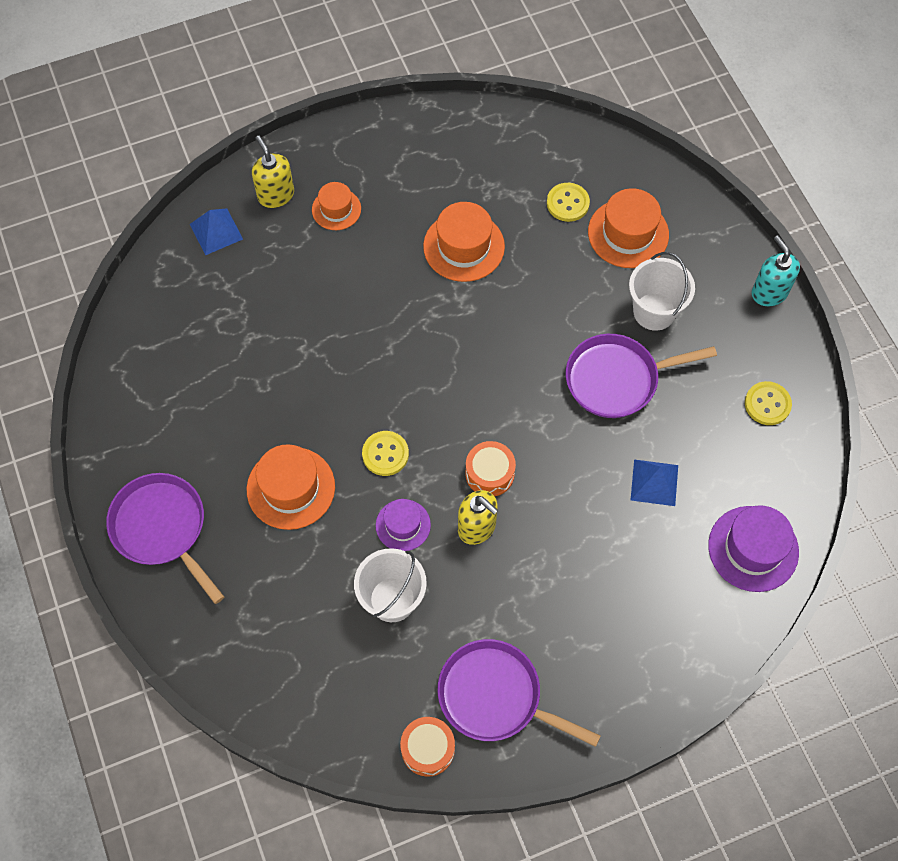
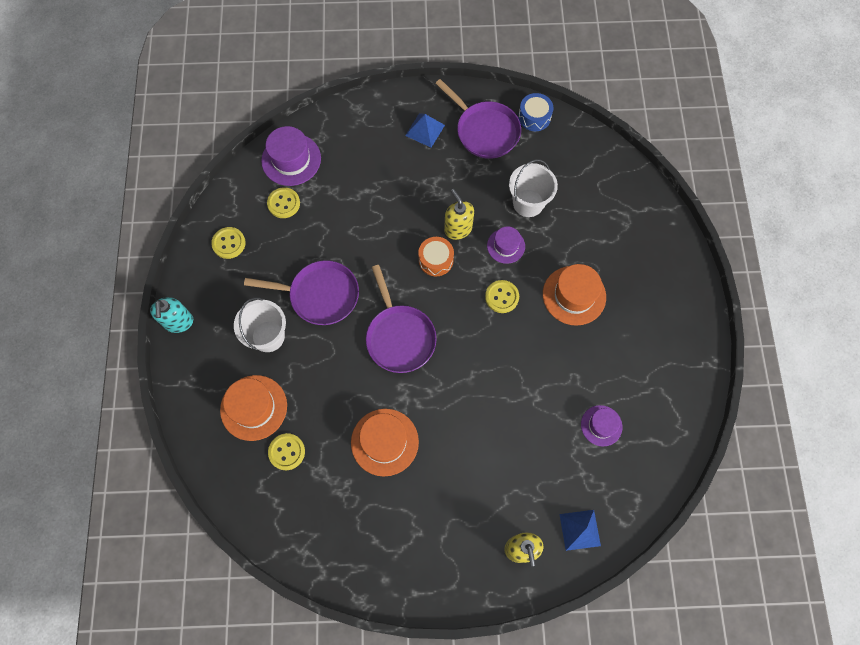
camera: 160 degrees left, 5 degrees up
(162, 528) = (668, 297): purple pan -> purple pan (399, 337)
(217, 343) = (601, 425): none -> purple hat
(336, 209) = (474, 515): orange hat -> none
(428, 749) = (534, 117): orange drum -> blue drum
(654, 482) = (331, 218): blue pyramid -> blue pyramid (425, 130)
(727, 481) = (283, 203): none -> yellow button

